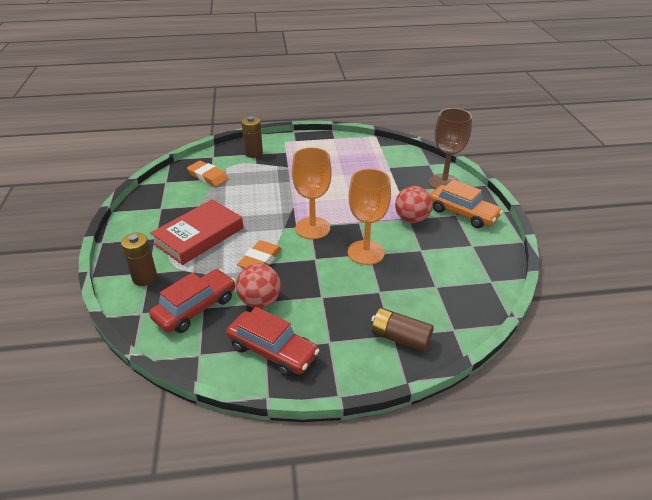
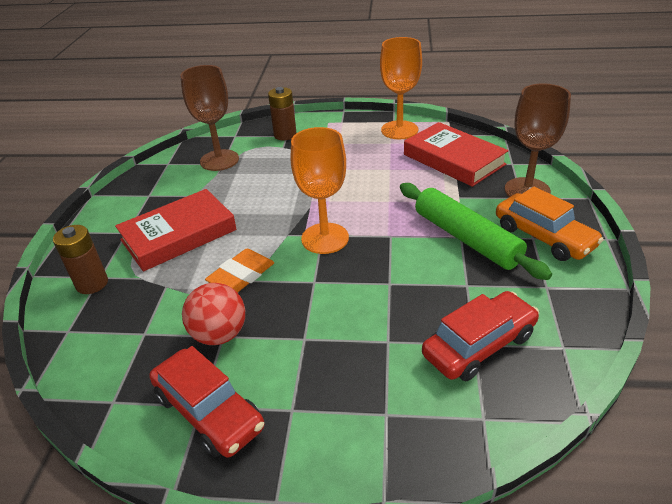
camera: 15 degrees right, 0 degrees up
(196, 308) = (135, 333): red car -> red car (479, 345)
(208, 177) = (219, 160): orange eraser -> brown goblet
(366, 252) = (386, 280): orange goblet -> orange goblet (399, 130)
(387, 164) = (453, 159): none -> red book
(400, 338) = (396, 420): brown battery -> none
(411, 219) = (466, 238): red ball -> green rolling pin

